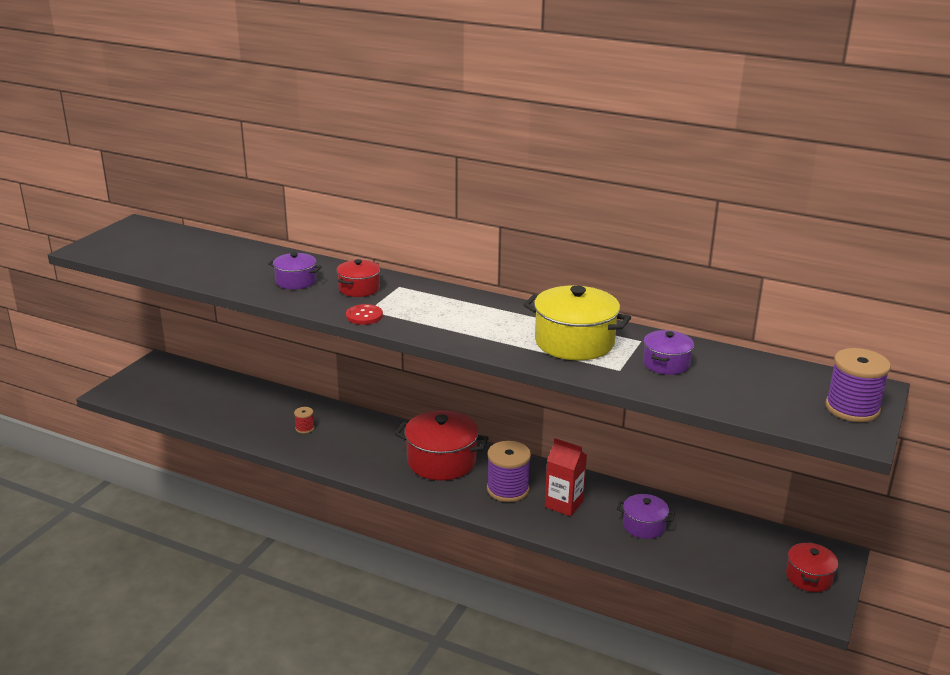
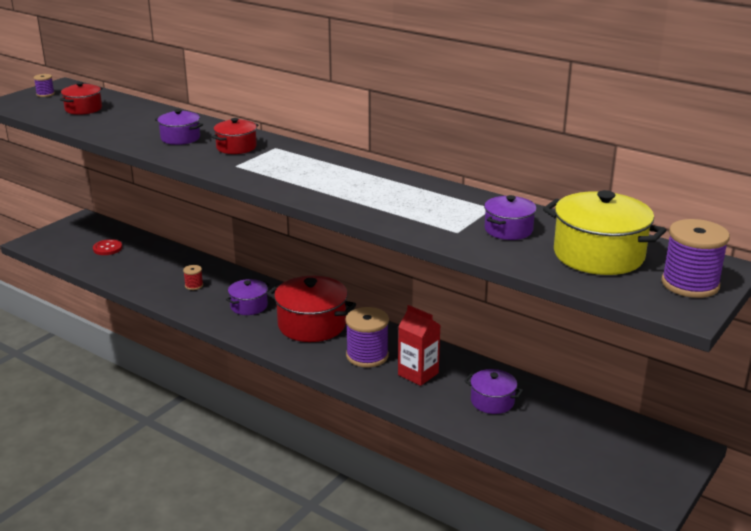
camera: 10 degrees right, 0 degrees up
(124, 236) = (45, 94): none -> purple spool
(364, 316) = (229, 170): red button -> red button (107, 248)
(370, 446) = (249, 306): none -> purple pot
(574, 342) = (423, 205): yellow pot -> yellow pot (598, 255)
(809, 577) = (650, 467): red pot -> red pot (83, 109)

